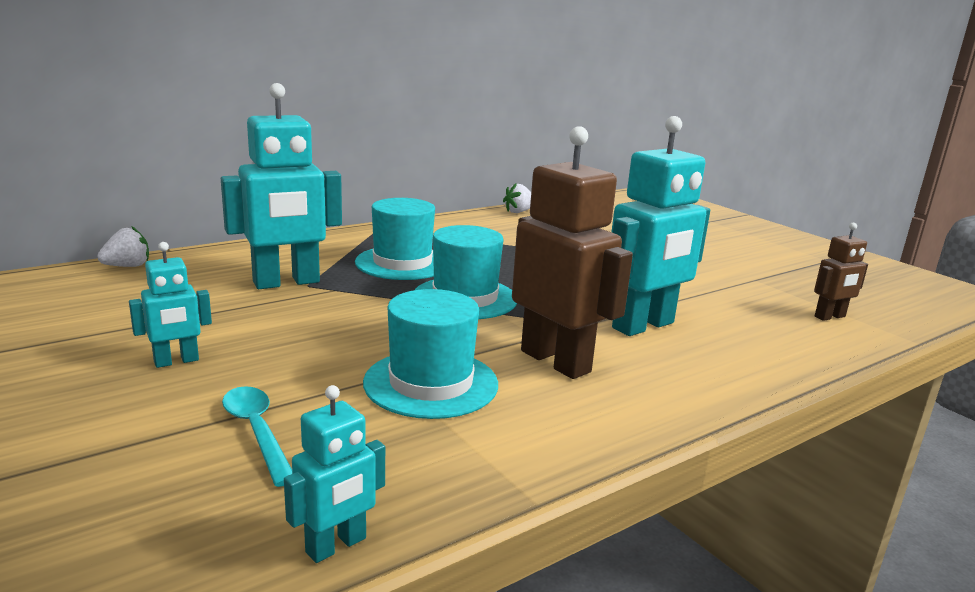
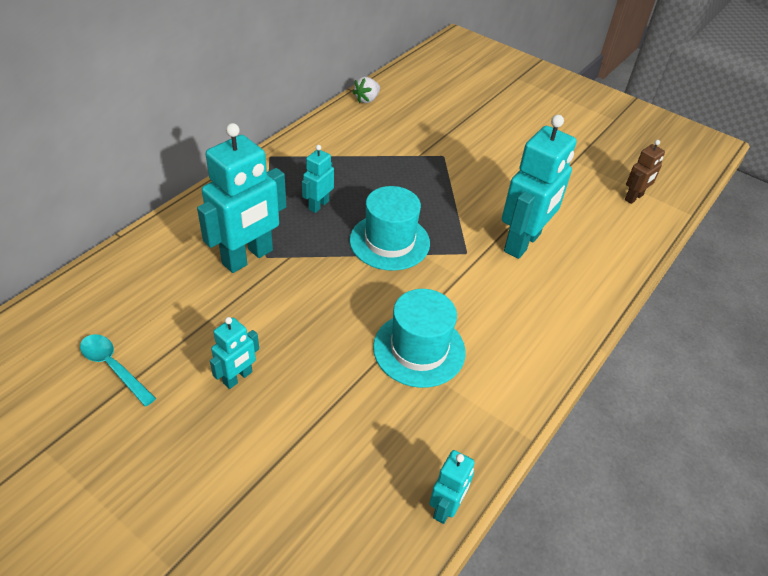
camera: 20 degrees left, 25 degrees up
(128, 266) = (105, 269): white strawberry -> none
(257, 432) = (341, 431): turquoise spoon -> turquoise spoon (113, 367)
(402, 263) = (318, 205): turquoise hat -> turquoise robot
(556, 361) = (484, 301): brown robot -> none

